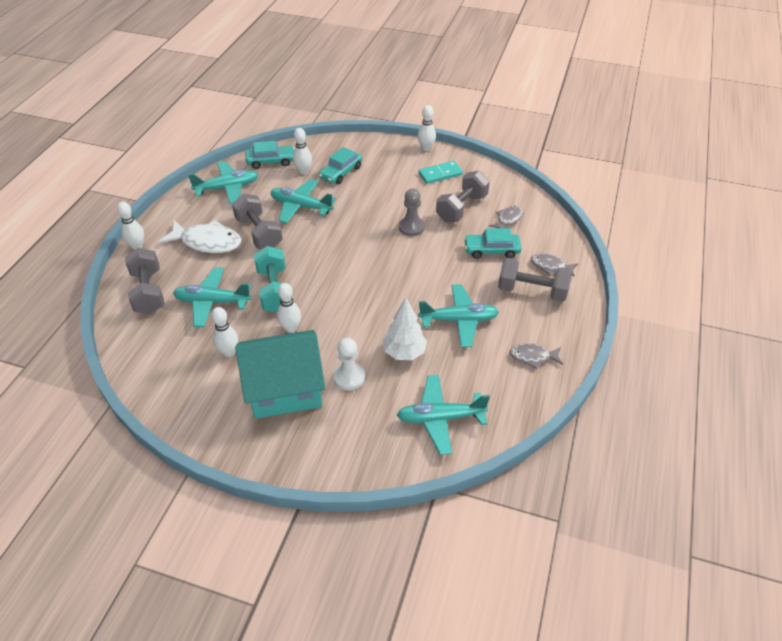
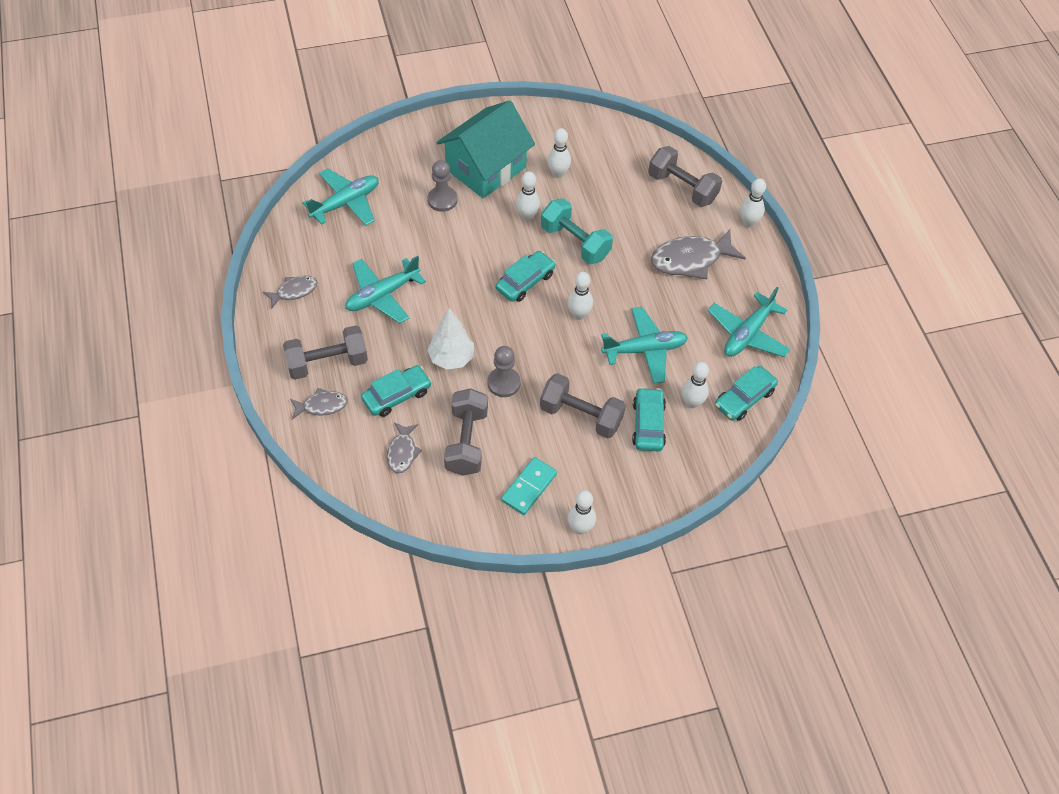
camera: 145 degrees right, 10 degrees up
(207, 242) = (690, 260): white fish -> grey fish
(212, 302) = (618, 206): turquoise plane -> none
(259, 233) = (653, 294): grey dumbbell -> grey dumbbell (581, 416)
(322, 243) = (579, 314): none -> white bowling pin
(339, 280) = (525, 281): none -> turquoise car
(349, 377) = (442, 200): white pawn -> grey pawn
(404, 352) = (411, 241): white tree -> white tree (451, 358)

